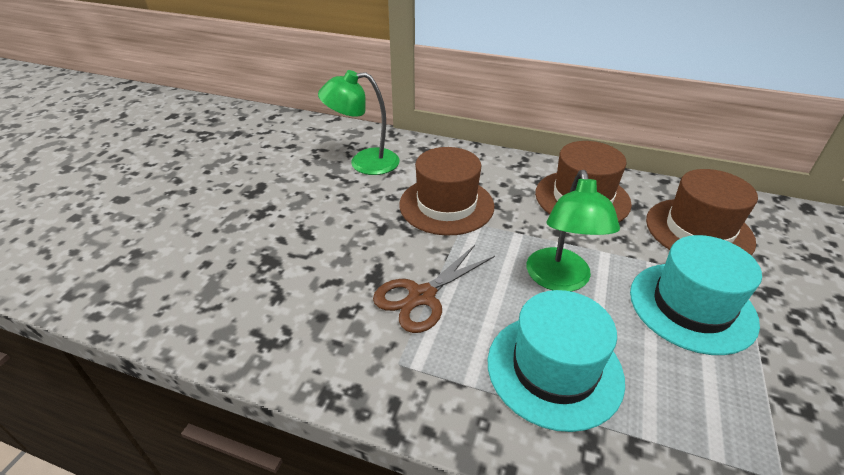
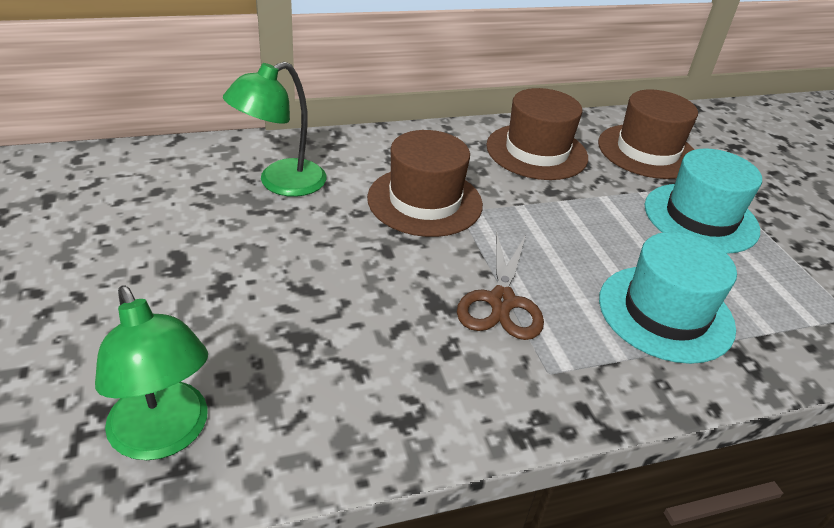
camera: 40 degrees left, 0 degrees up
(560, 280) = (595, 235): green lamp -> green lamp (165, 436)

